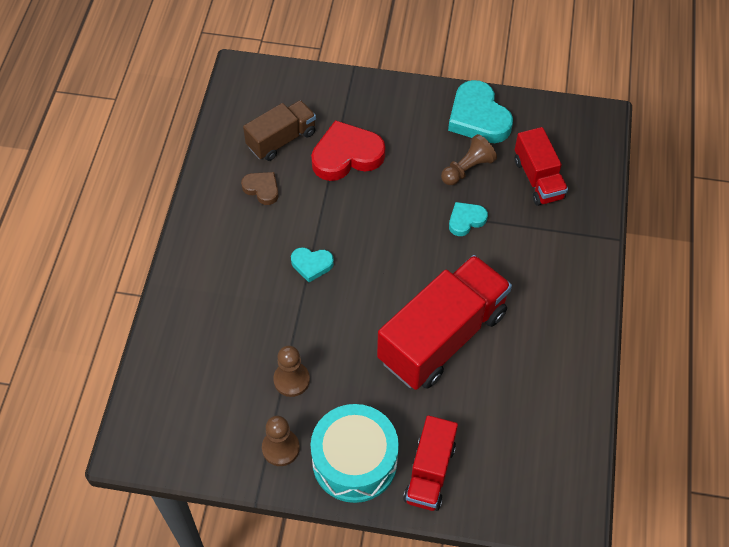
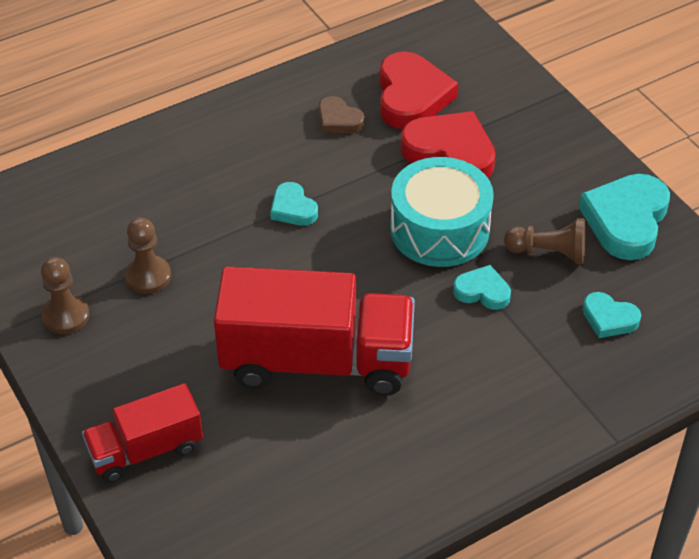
camera: 50 degrees right, 10 degrees down
(262, 189) = (339, 120): brown heart -> brown heart turned 135 degrees clockwise
(281, 140) = (411, 97): brown truck -> red heart
(354, 461) = (103, 381): turquoise drum -> turquoise drum (439, 229)
(538, 179) = (609, 318): red truck -> turquoise heart

